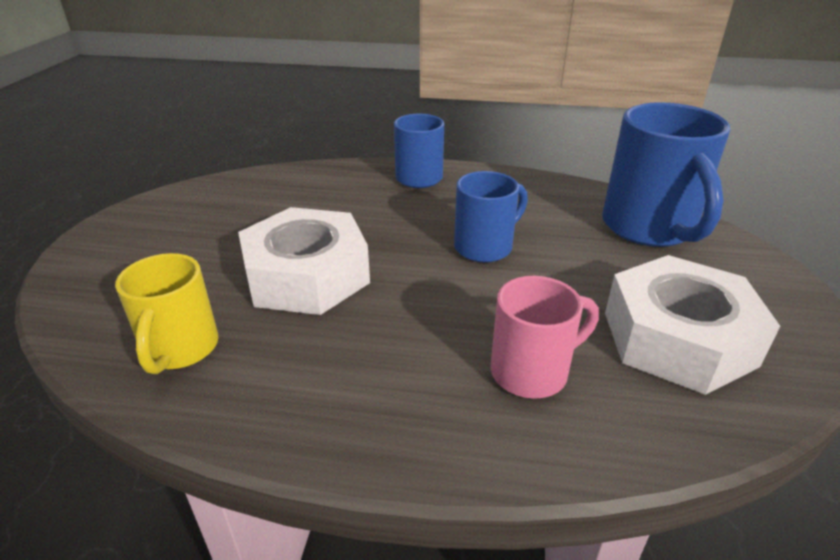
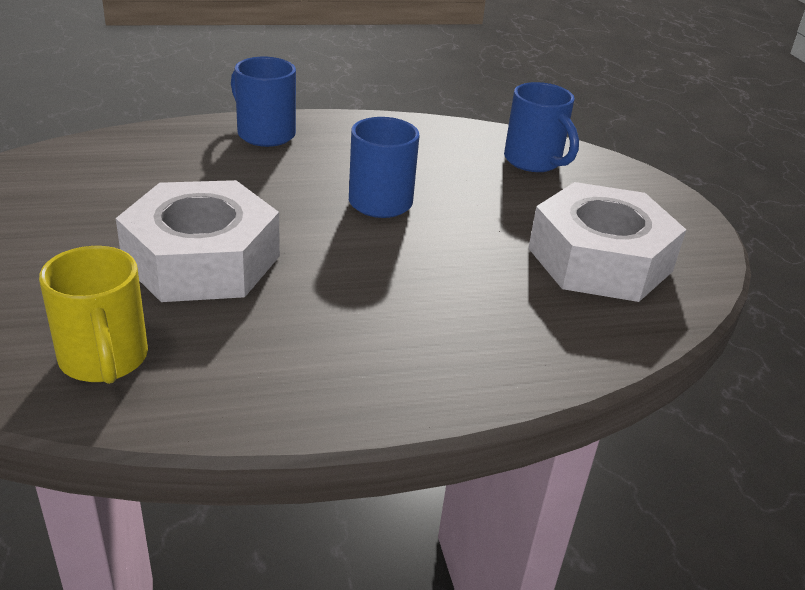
camera: 25 degrees left, 0 degrees up
(532, 371) = (488, 311): pink mug -> none
(649, 228) = (534, 162): blue mug -> blue mug, size x0.61

